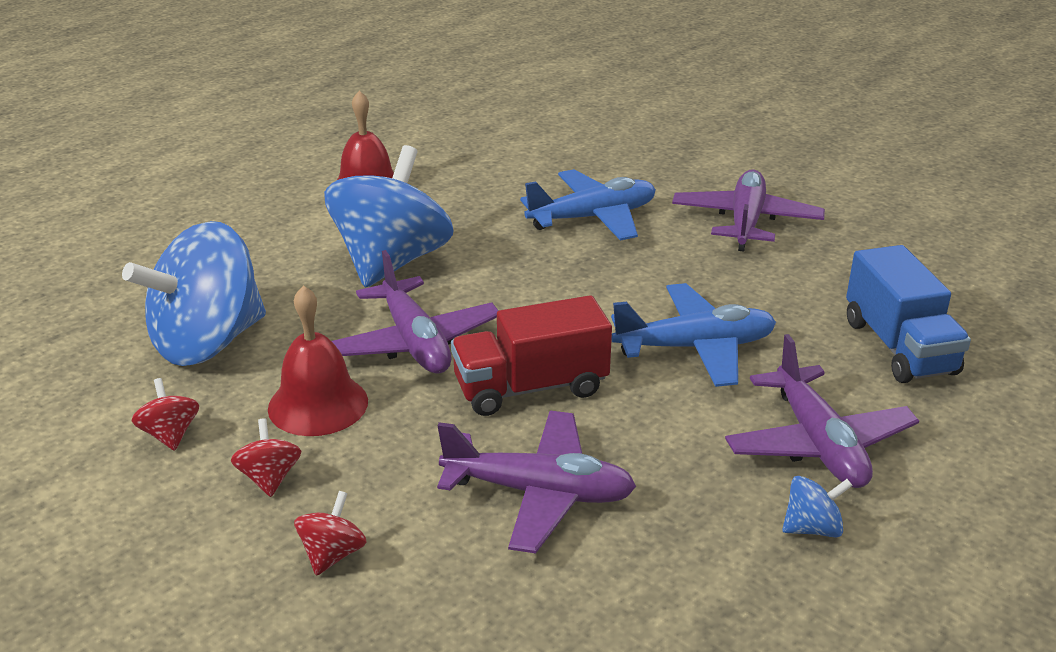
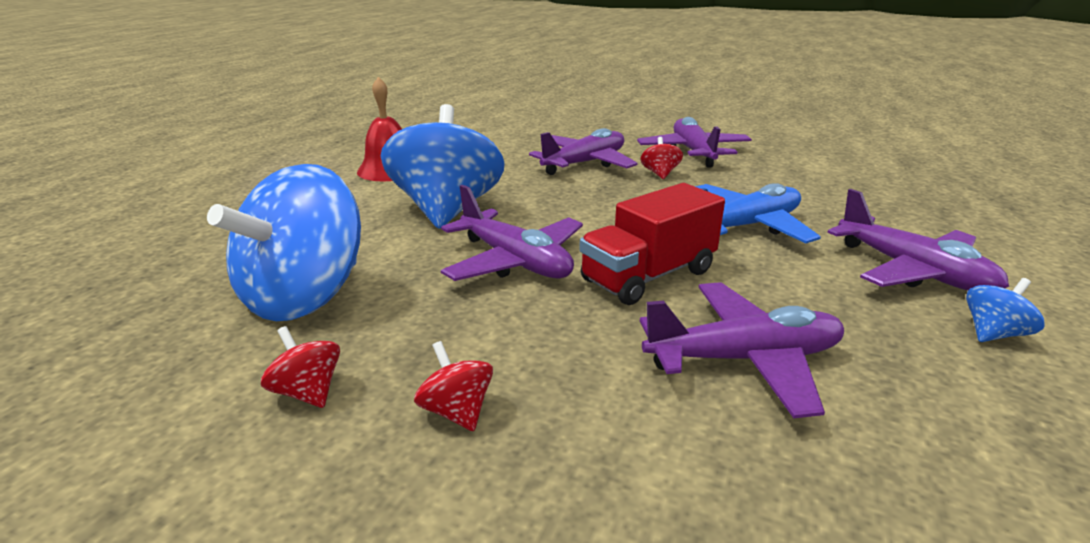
camera: 20 degrees left, 5 degrees down
(318, 404) = (460, 328): red bell -> none
(332, 554) = (593, 479): red spinning top -> red spinning top (660, 174)
(592, 218) = (584, 163): blue plane -> purple plane
(899, 347) = (880, 203): blue truck -> none

